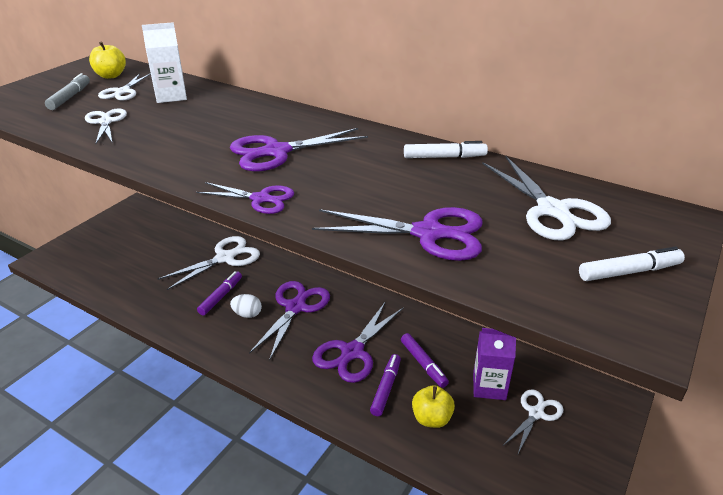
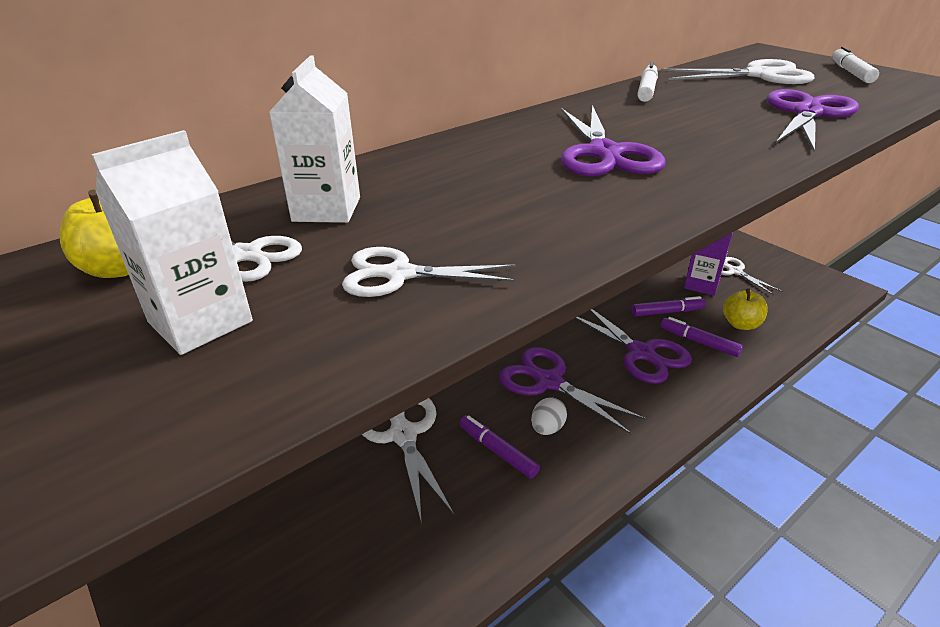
camera: 70 degrees left, 0 degrees up
(70, 97) = (200, 322): grey marker -> white carton
(260, 199) = (738, 171): purple scissors -> none

